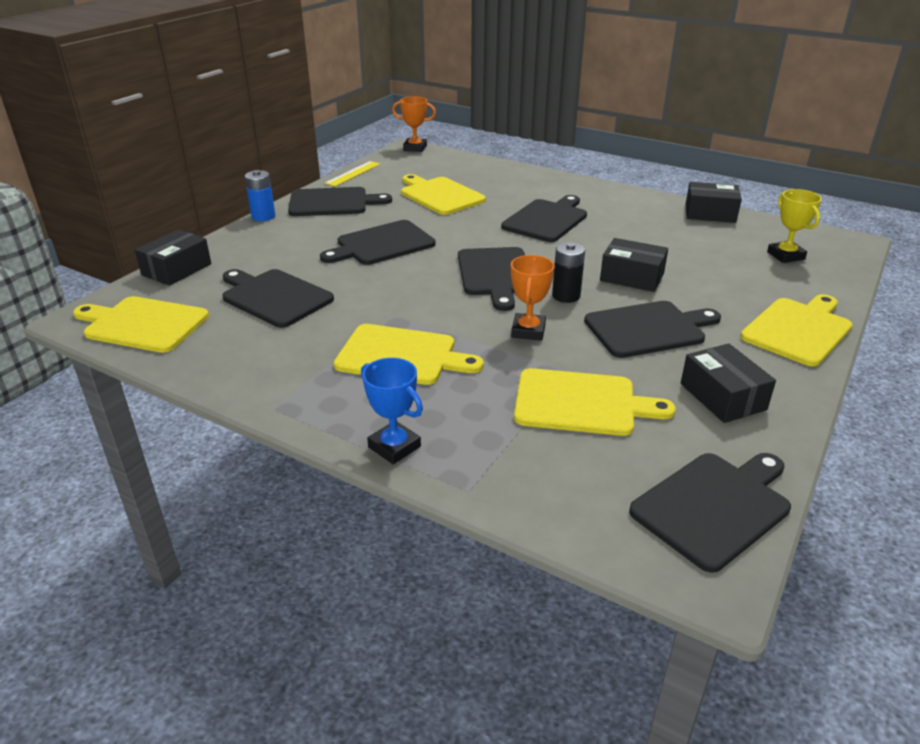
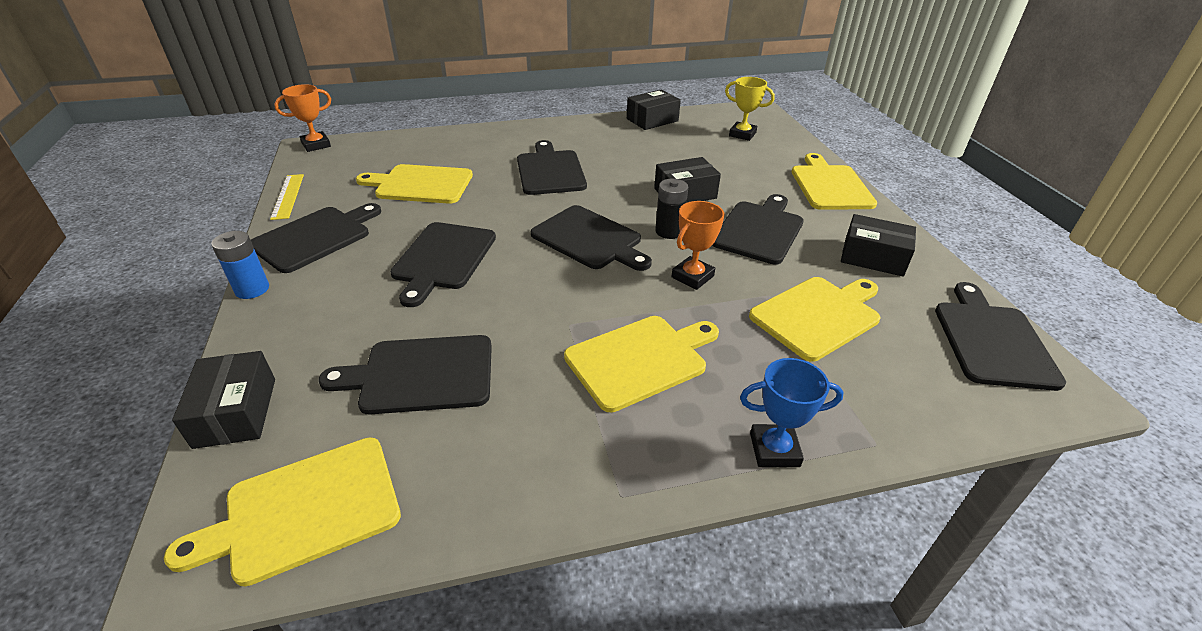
camera: 45 degrees left, 5 degrees up
(528, 331) = (692, 276): orange trophy -> orange trophy turned 75 degrees clockwise

